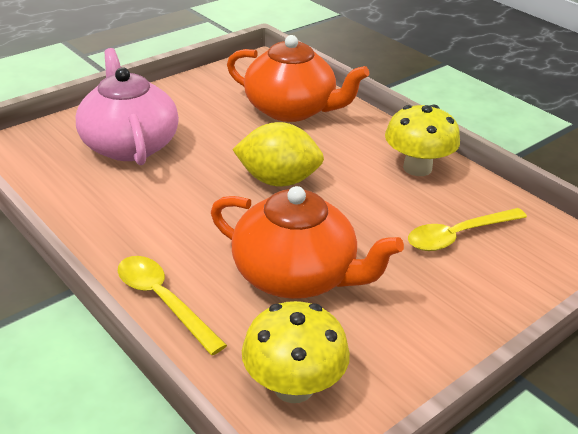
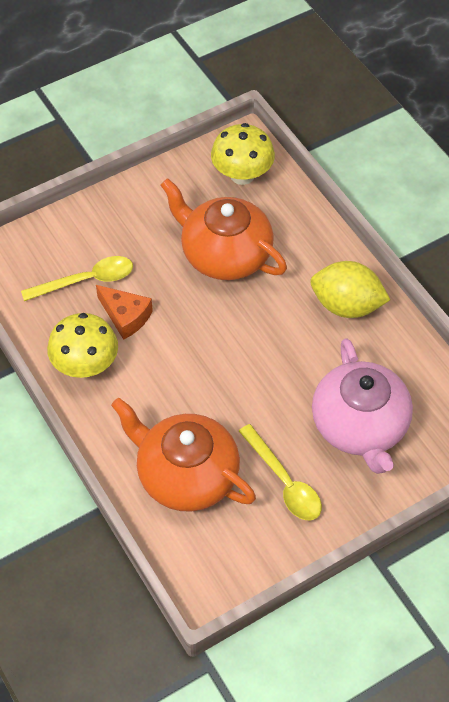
camera: 170 degrees left, 20 degrees up
(163, 301) = (322, 242): yellow spoon -> yellow spoon (284, 481)
(278, 180) = (220, 359): yellow lemon -> yellow lemon (346, 305)
(395, 207) = (125, 316): none -> orange cheese

